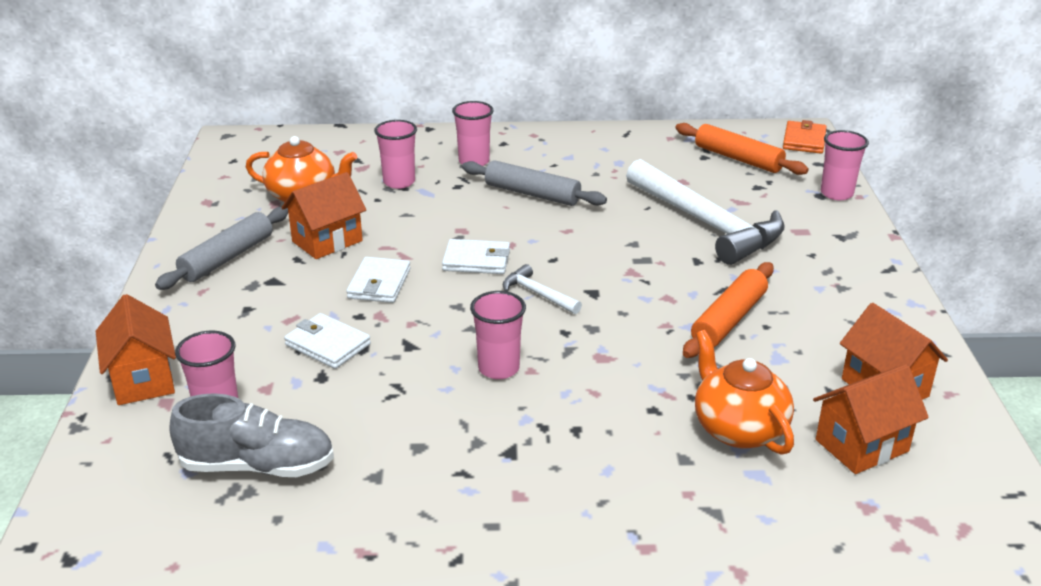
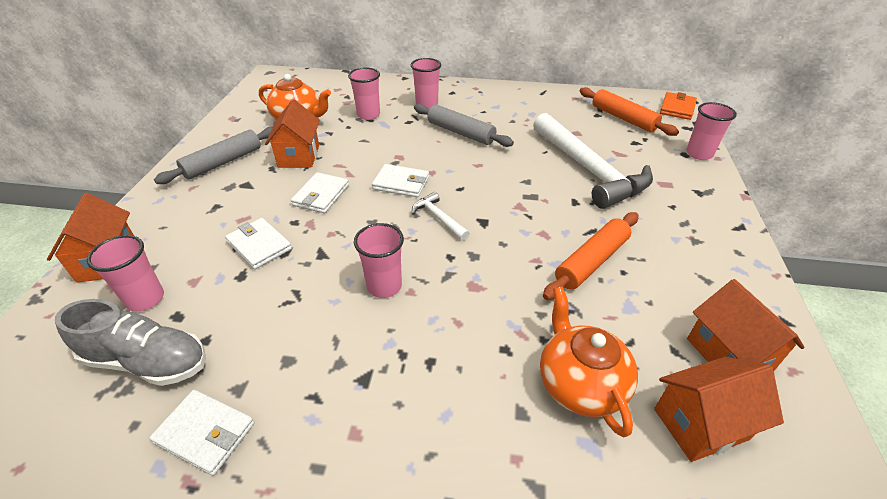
camera: 10 degrees right, 10 degrees up
(327, 241) = (299, 156): orange house -> orange house turned 60 degrees counterclockwise
(360, 515) = (205, 433): none -> white wallet

